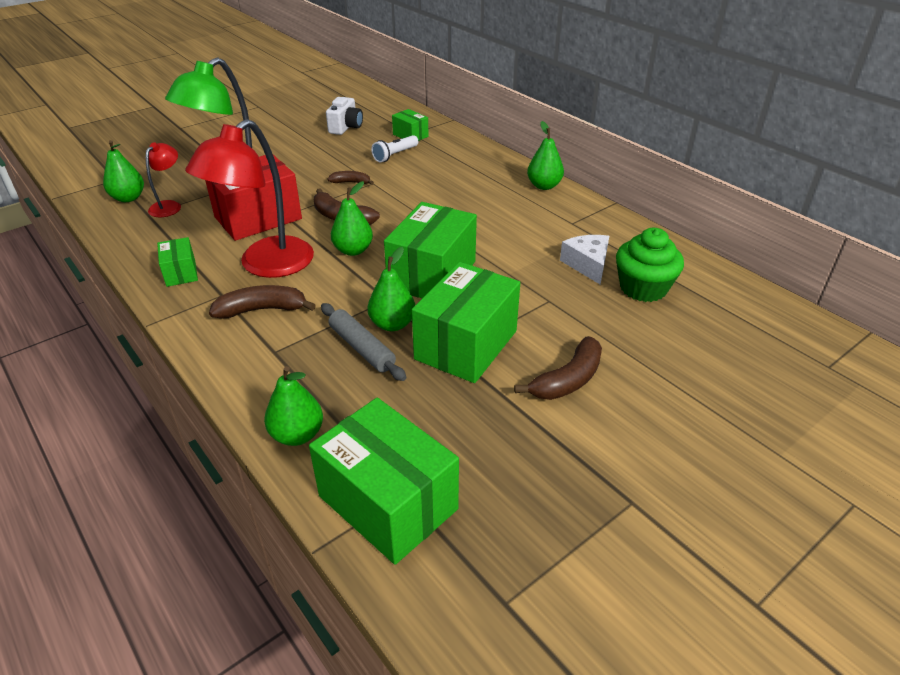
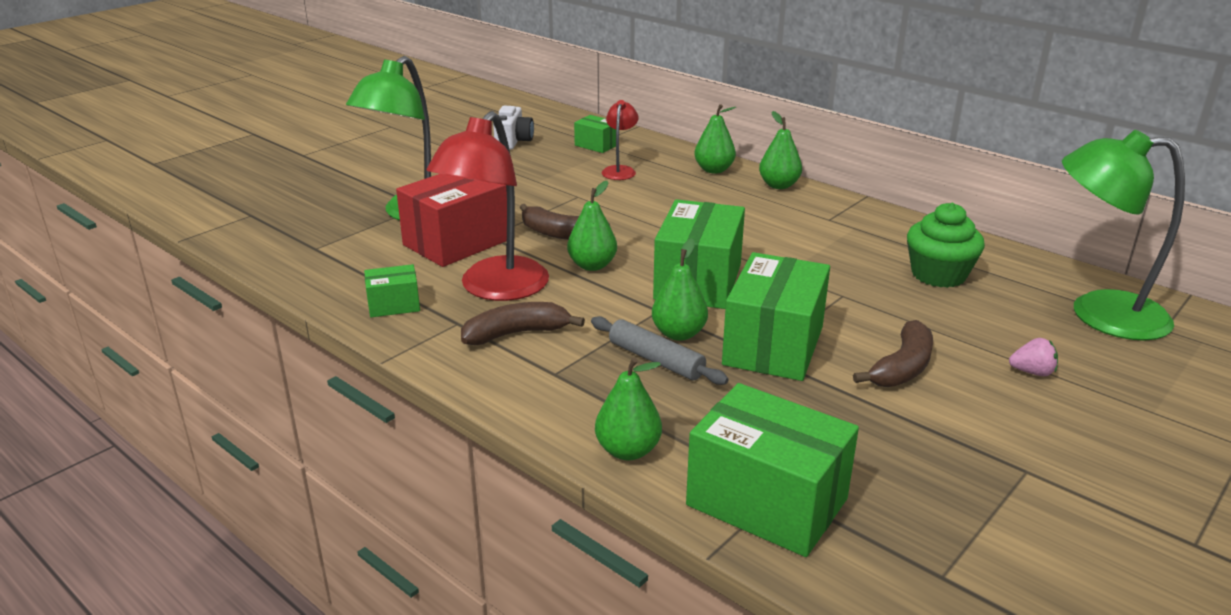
camera: 10 degrees left, 10 degrees down
(128, 198) = (280, 233): green pear -> green pear (714, 170)
(169, 206) = (338, 237): red lamp -> red lamp (620, 170)
(181, 273) = (394, 305): green box -> green box turned 75 degrees counterclockwise
(351, 182) = (551, 197): brown banana -> none
(395, 155) = (589, 166): white flashlight -> none
(587, 264) = (867, 257): white cheese -> none
(683, 398) = (1032, 372): none -> pink strawberry
(773, 344) = (1099, 314): none -> green lamp

